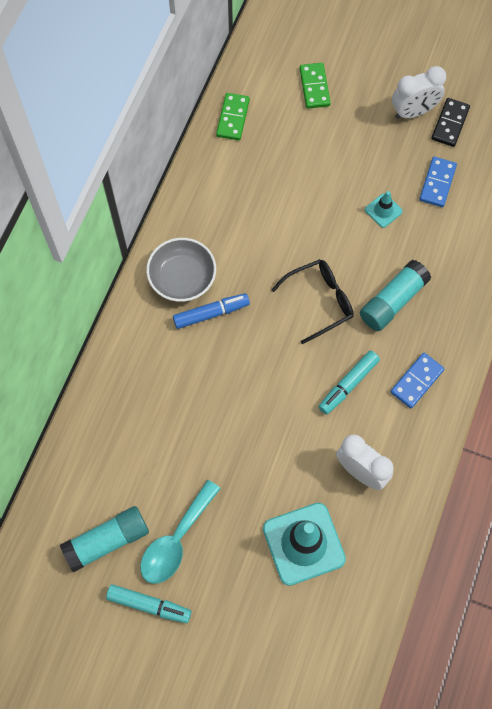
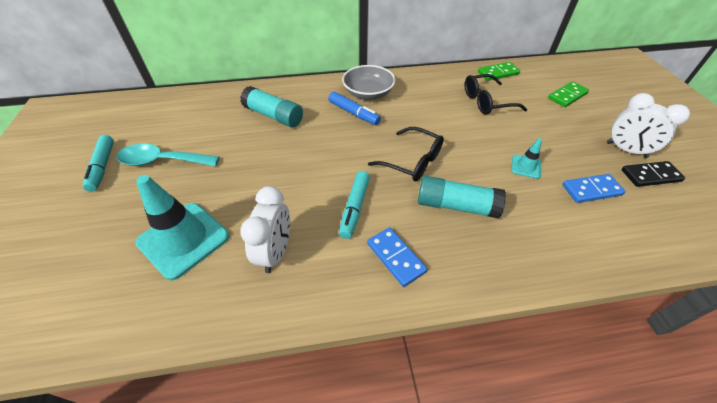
camera: 60 degrees right, 20 degrees down
(107, 541) = (152, 129): turquoise glue stick -> turquoise glue stick (274, 116)
(275, 170) = (486, 102): none -> black glasses
(348, 385) = (354, 208): turquoise marker -> turquoise marker turned 90 degrees counterclockwise
(416, 381) = (396, 257): blue domino -> blue domino turned 45 degrees clockwise

